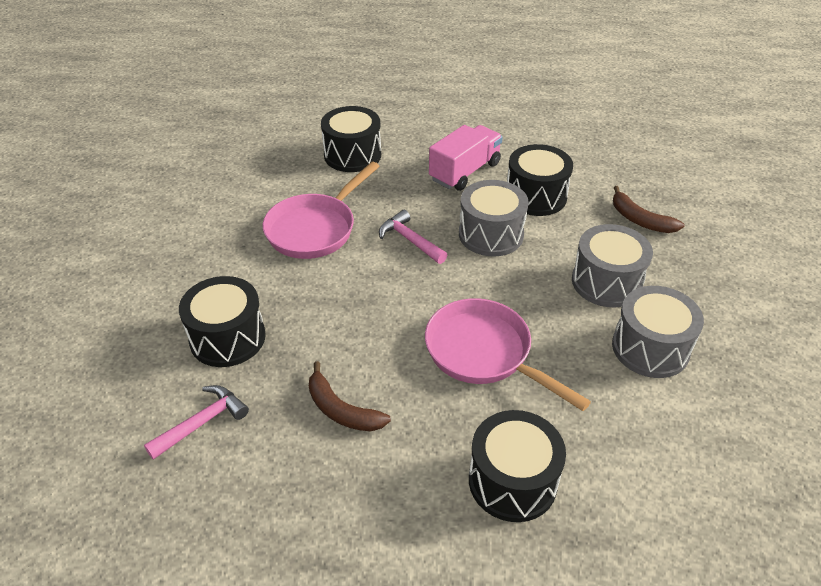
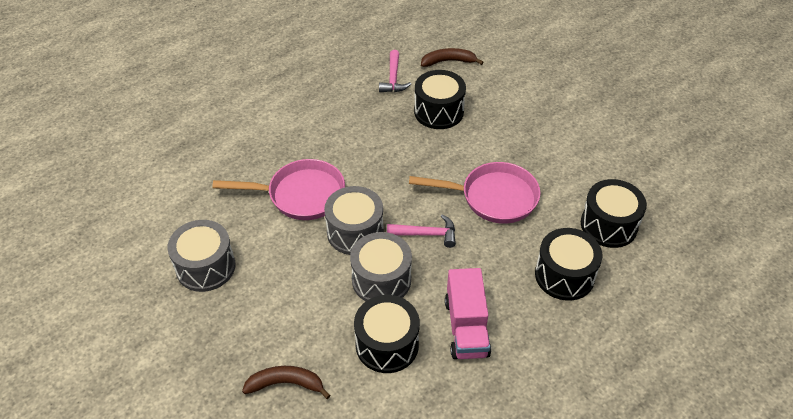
camera: 135 degrees right, 5 degrees up
(315, 229) = (493, 197): pink pan -> pink pan turned 105 degrees clockwise
(341, 410) = (340, 122): brown banana -> brown banana (448, 61)
(512, 481) = (229, 148): black drum -> black drum (608, 225)
(606, 282) = (268, 298): grey drum -> grey drum (355, 232)

